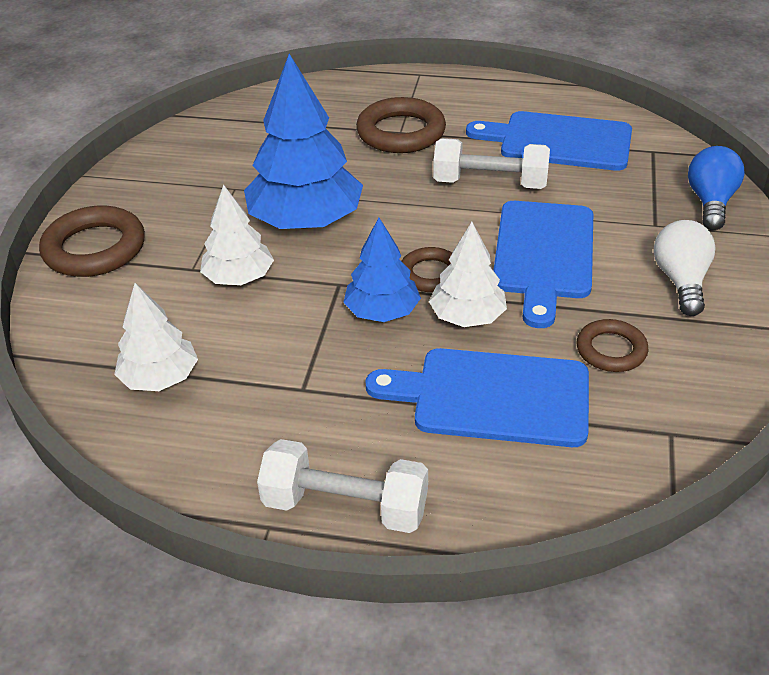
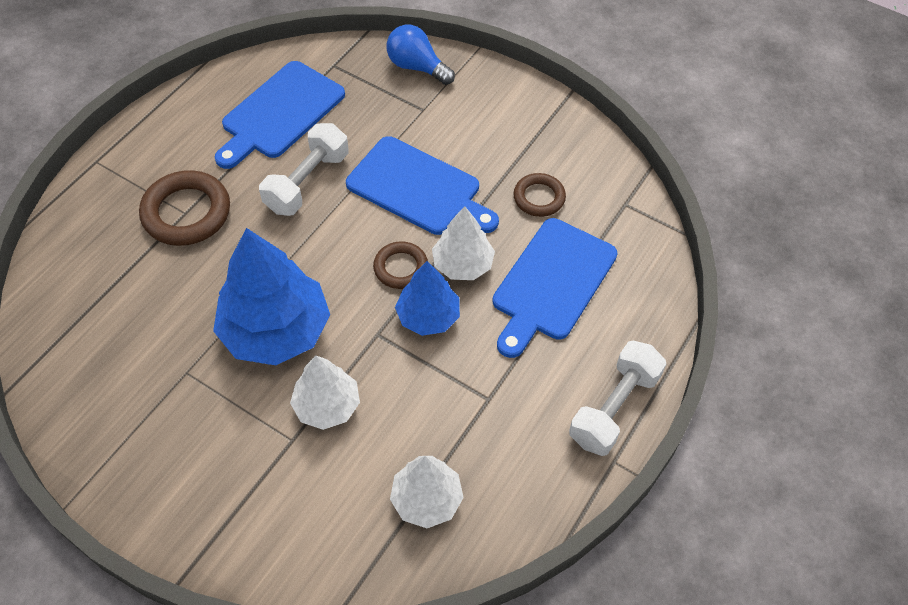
camera: 70 degrees left, 15 degrees up
(94, 248) = (209, 519): brown ring -> none
(681, 281) = (491, 127): white light bulb -> none

